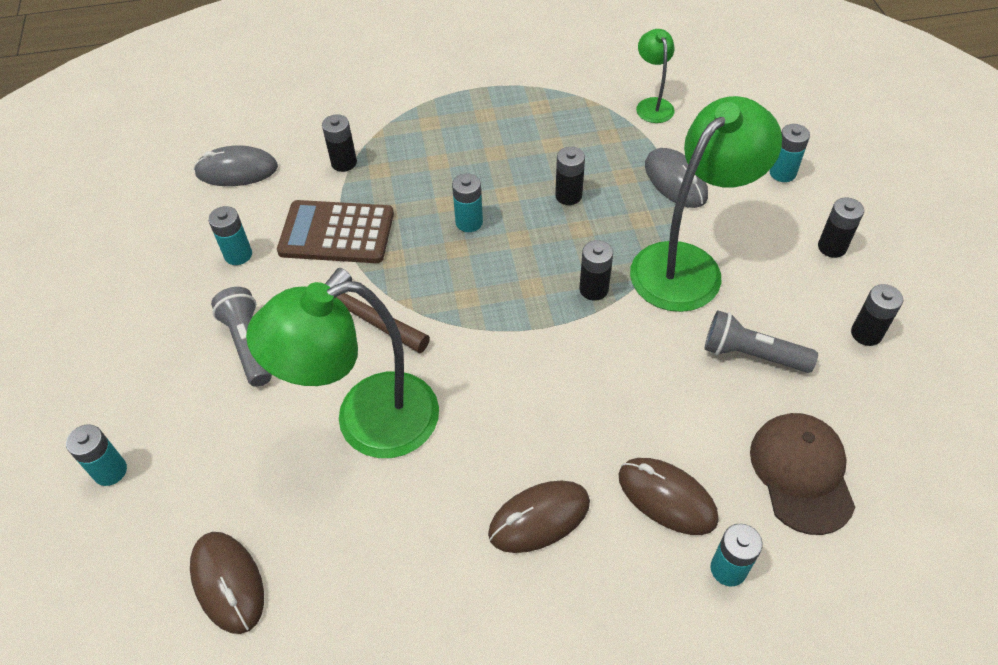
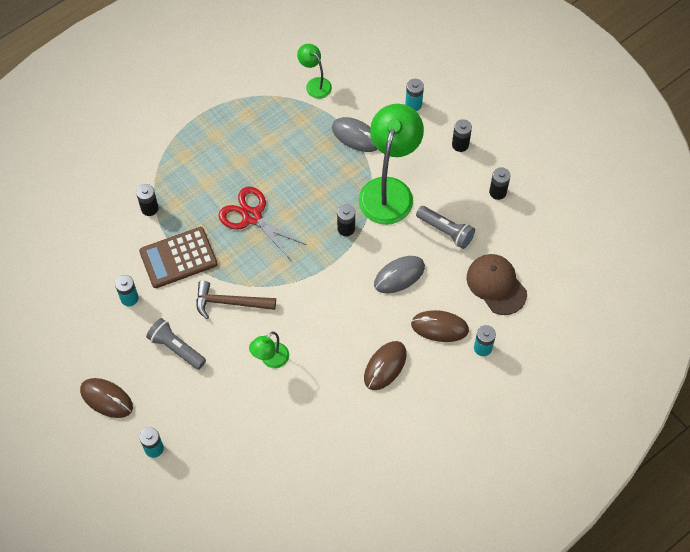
camera: 30 degrees left, 10 degrees up
(228, 583) = (255, 468): brown mouse -> brown mouse (106, 399)
(237, 170) = (85, 243): grey mouse -> grey mouse (399, 275)
(367, 422) = (270, 360): green lamp -> green lamp, size x0.49
(469, 222) = (252, 216): turquoise battery -> red scissors
(568, 195) = (299, 173): black battery -> none
(751, 355) = (446, 231): grey flashlight -> grey flashlight turned 135 degrees counterclockwise

